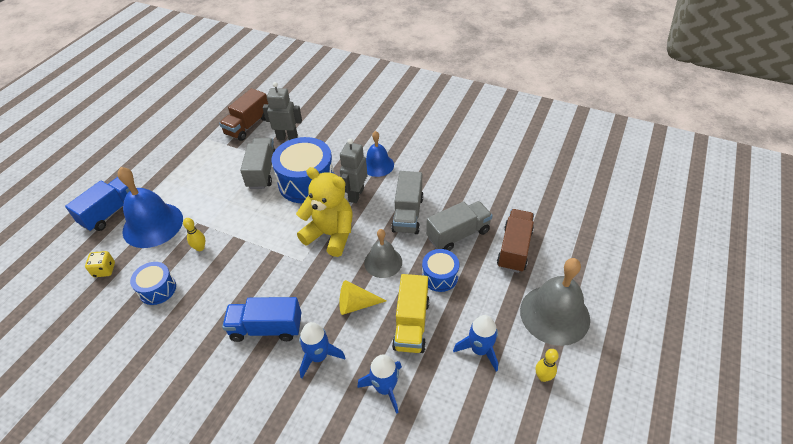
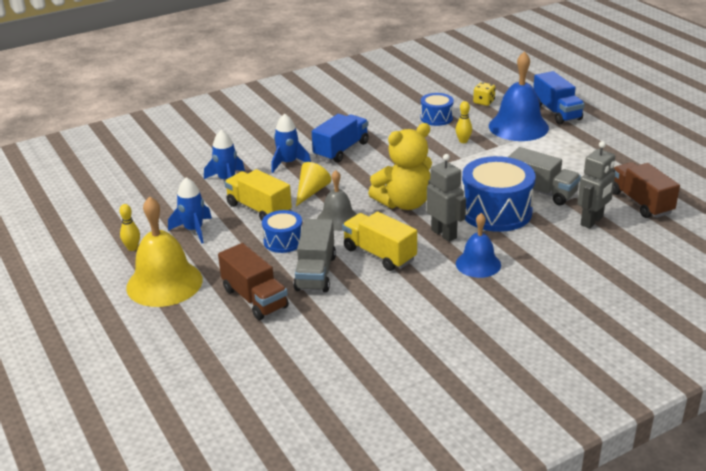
camera: 125 degrees right, 15 degrees down
(408, 214) = (379, 254): grey truck -> yellow truck
(554, 314) = (164, 283): grey bell -> yellow bell

